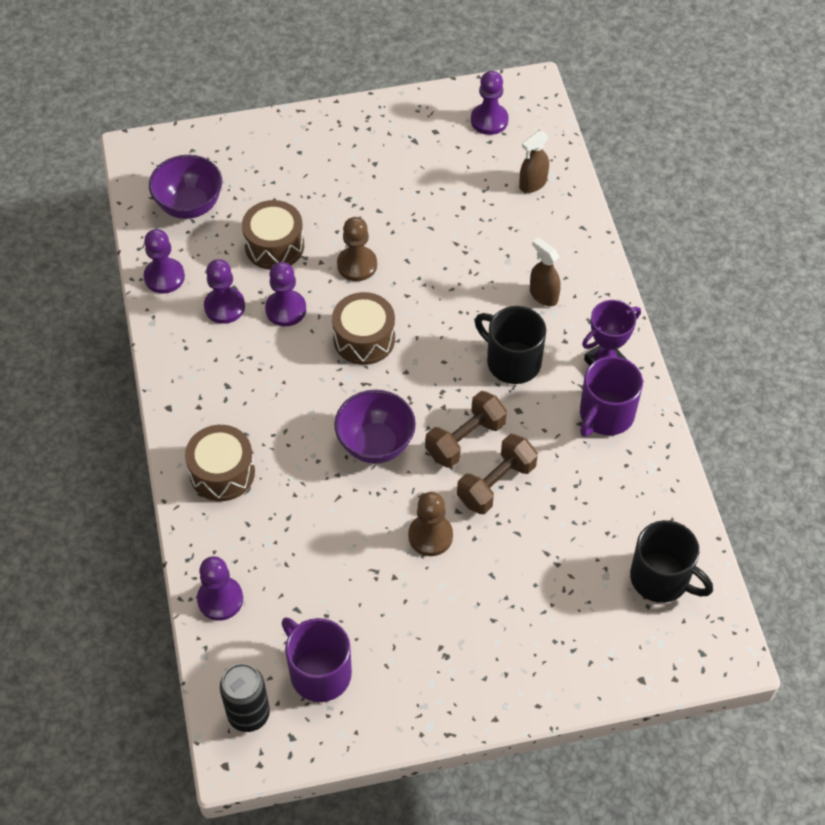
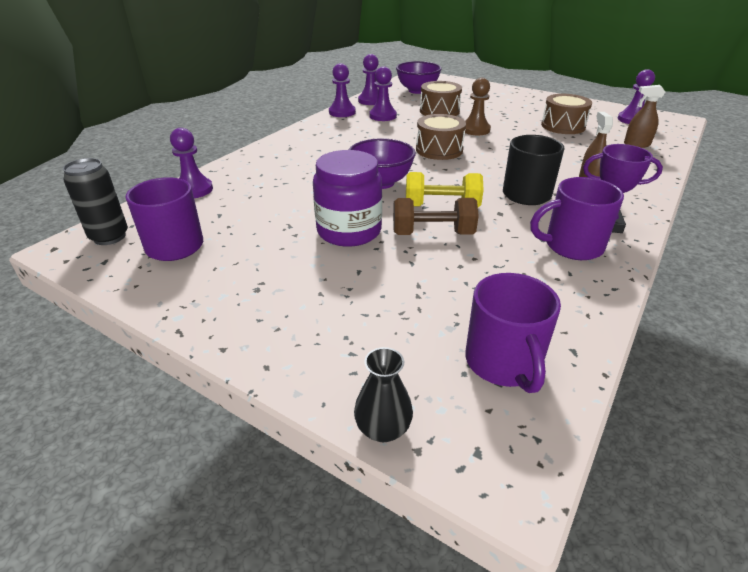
camera: 45 degrees right, 20 degrees down
(222, 472) = (284, 154): brown drum -> brown drum (563, 126)
(286, 309) = (412, 127): purple pawn -> purple pawn (342, 112)
(430, 536) = (349, 231): brown pawn -> purple jar
(465, 439) = (441, 207): brown dumbbell -> yellow dumbbell
(646, 683) = (383, 428): none -> black vase
(661, 578) = (503, 363): black mug -> purple mug

